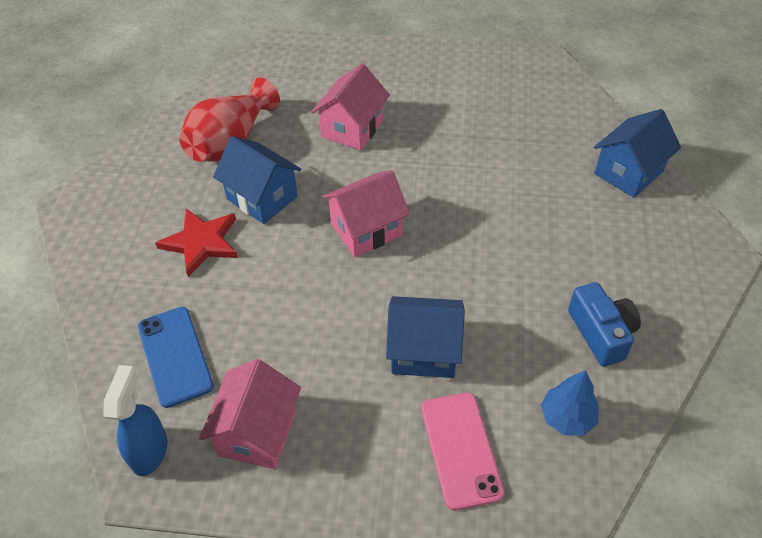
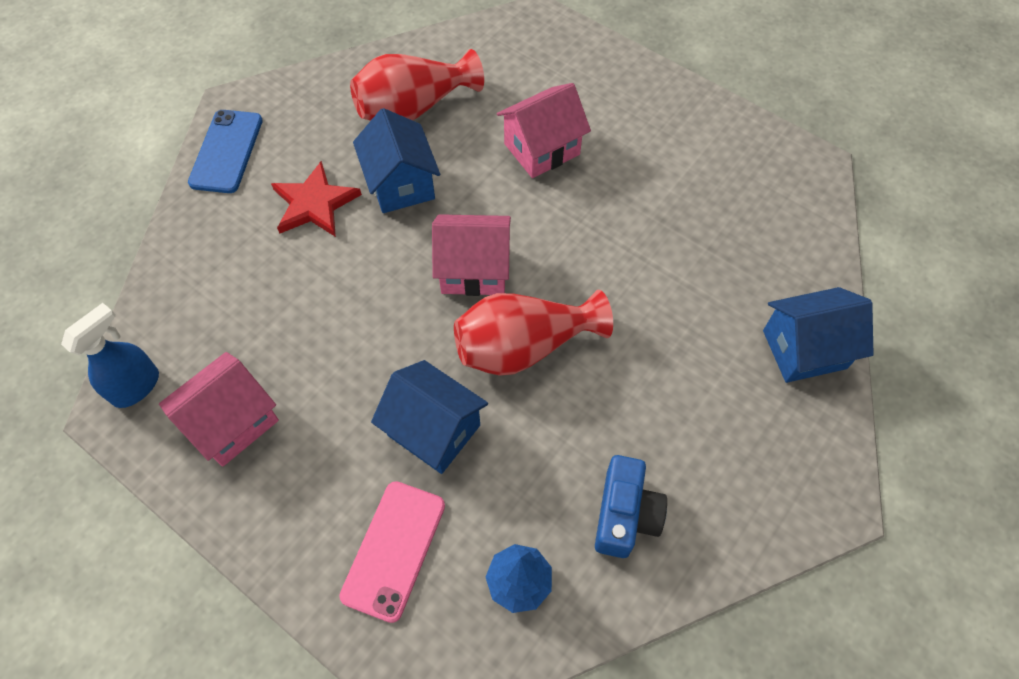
camera: 30 degrees right, 10 degrees up
(175, 356) = (216, 307): blue phone -> blue phone (226, 151)
(444, 262) = (524, 346): none -> red vase

